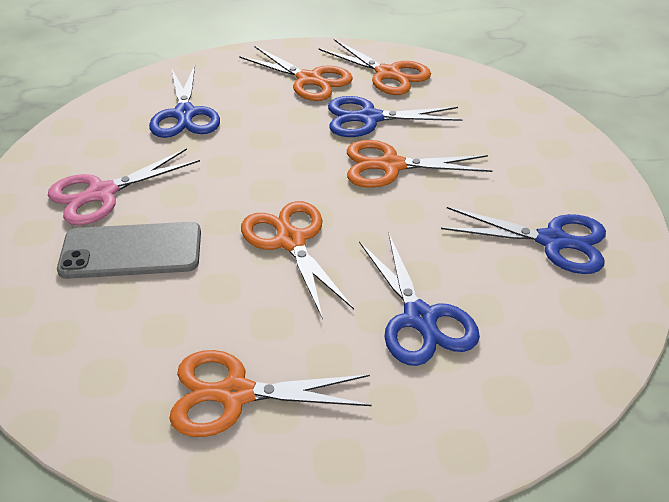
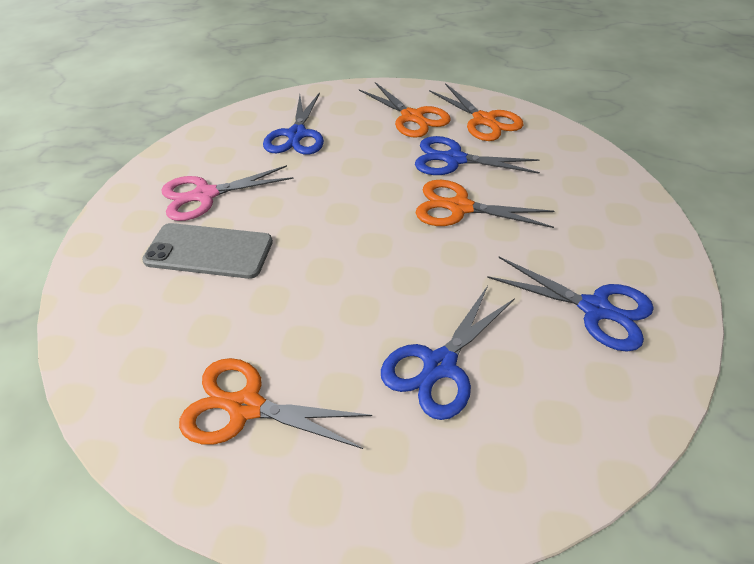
camera: 15 degrees right, 5 degrees up
(290, 241) = (346, 265): orange scissors -> none
(420, 319) = (439, 366): blue scissors -> blue scissors turned 45 degrees clockwise

